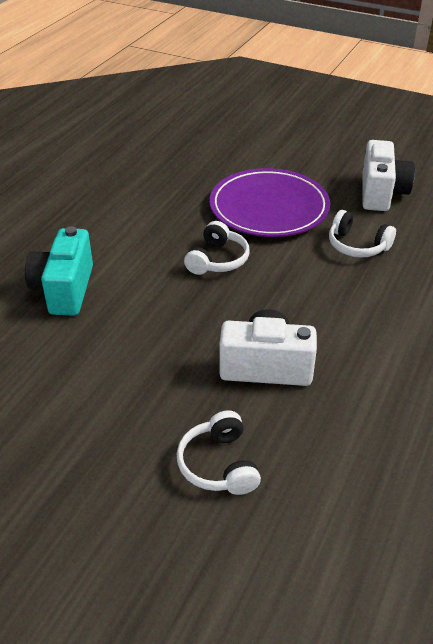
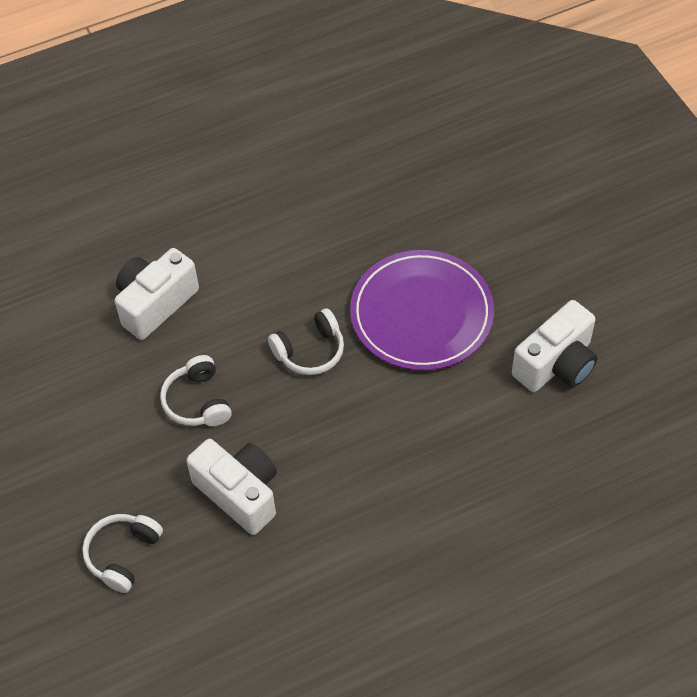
camera: 40 degrees right, 15 degrees up
(64, 289) = (155, 304): turquoise camera -> white camera
(357, 245) = (455, 416): white headphones -> white headphones (197, 401)

